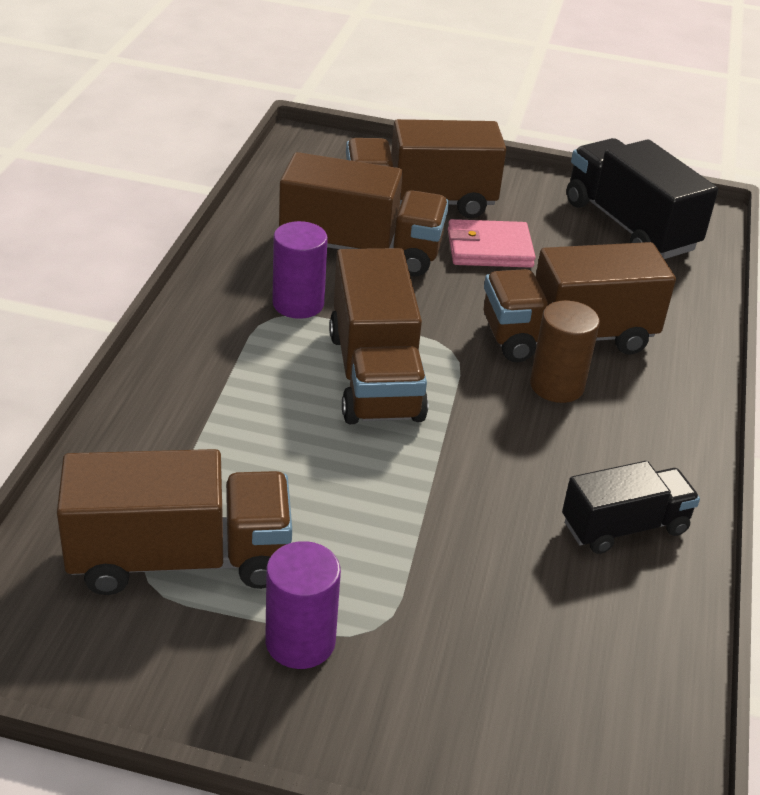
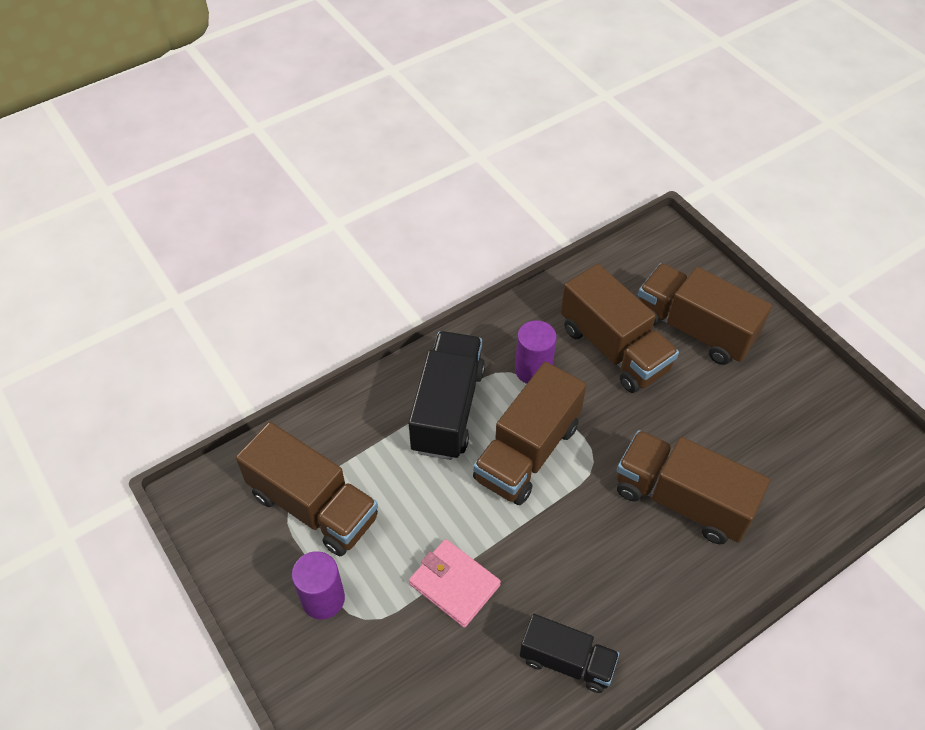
camera: 45 degrees right, 15 degrees up
(489, 249) = (703, 396): pink wallet -> pink wallet (454, 584)
(557, 386) = (633, 533): brown cylinder -> none
(629, 226) = (834, 434): black truck -> black truck (448, 409)

